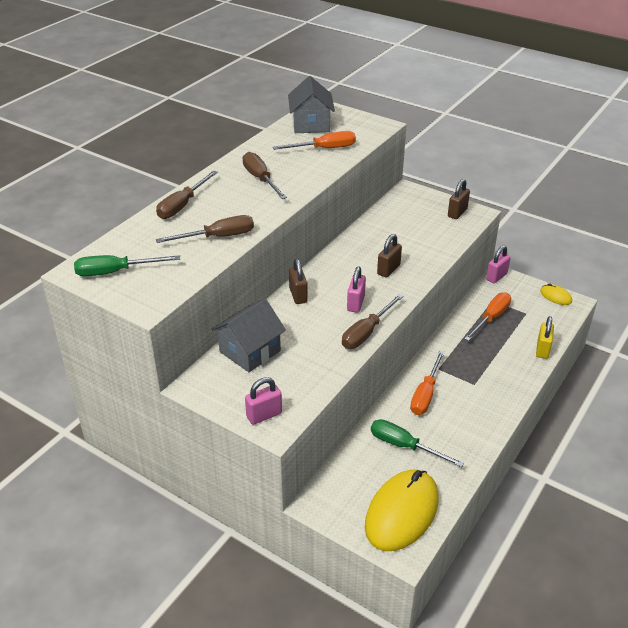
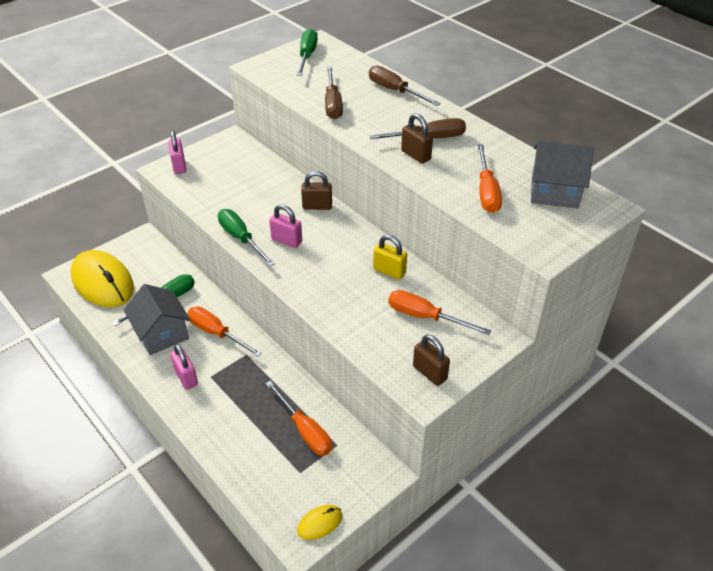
camera: 105 degrees right, 5 degrees up
(250, 351) = (255, 169): grey house -> grey house (162, 333)
(366, 332) = (241, 238): brown screwdriver -> green screwdriver
(388, 270) = (331, 277): brown padlock -> brown padlock (416, 155)
(406, 220) = (425, 317): none -> orange screwdriver
(496, 277) = (383, 468): pink padlock -> pink padlock (186, 377)
(542, 349) = (229, 461): yellow padlock -> yellow padlock (389, 271)

